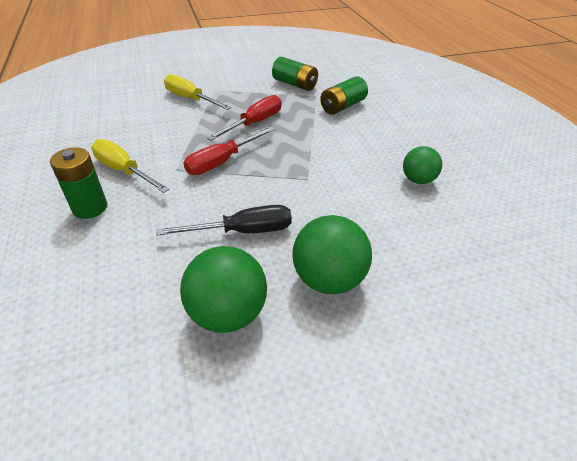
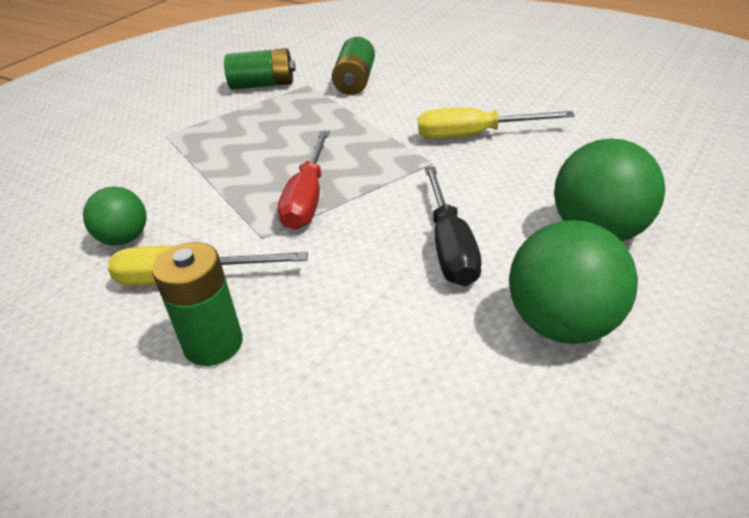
camera: 35 degrees left, 5 degrees down
(190, 99) = (146, 159): yellow screwdriver -> yellow screwdriver (474, 135)
(243, 231) = (450, 246): black screwdriver -> black screwdriver turned 135 degrees clockwise
(254, 123) = (280, 143): red screwdriver -> none
(418, 180) = (535, 108): green ball -> green ball (124, 239)

